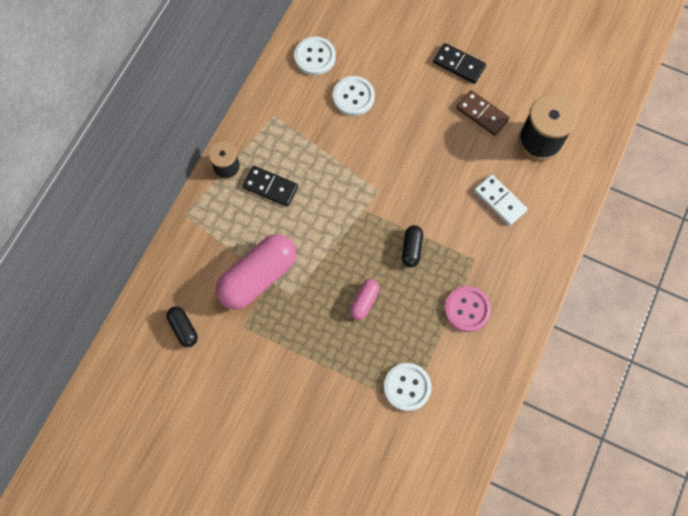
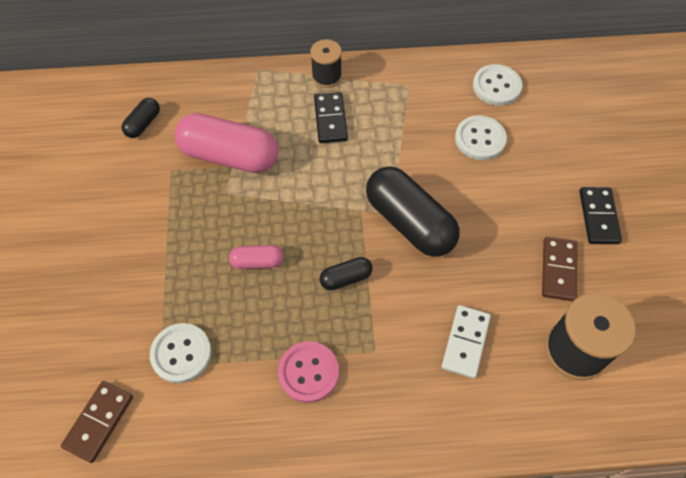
camera: 60 degrees right, 10 degrees down
(393, 183) = (409, 222): none -> black capsule
(427, 465) = (99, 422): none -> brown domino

